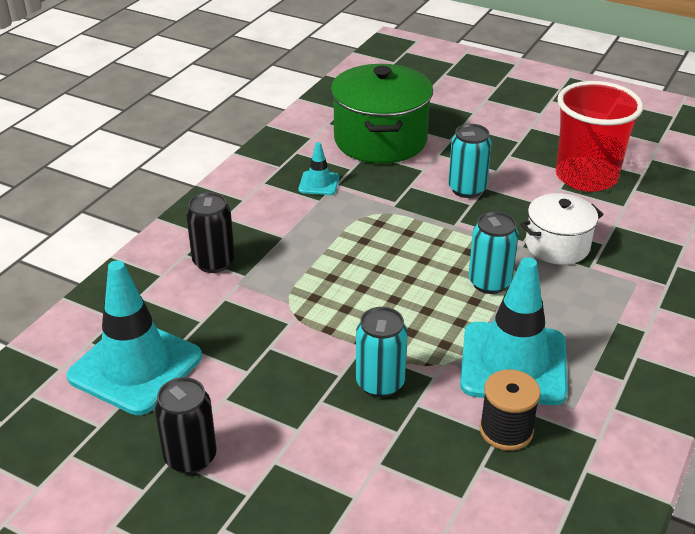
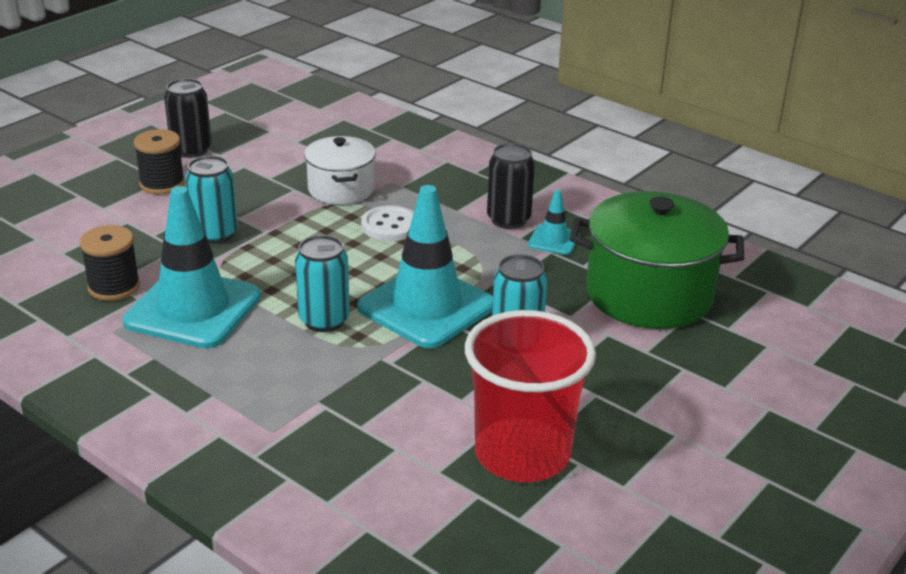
camera: 100 degrees right, 5 degrees down
(135, 367) = (303, 134): turquoise traffic cone -> turquoise traffic cone (426, 307)
(214, 262) = (428, 172): black can -> black can (508, 219)
(284, 459) = (162, 184): none -> black spool
(324, 271) = (390, 226): none -> white button
(557, 246) = (370, 385): white pot -> white pot (341, 189)

